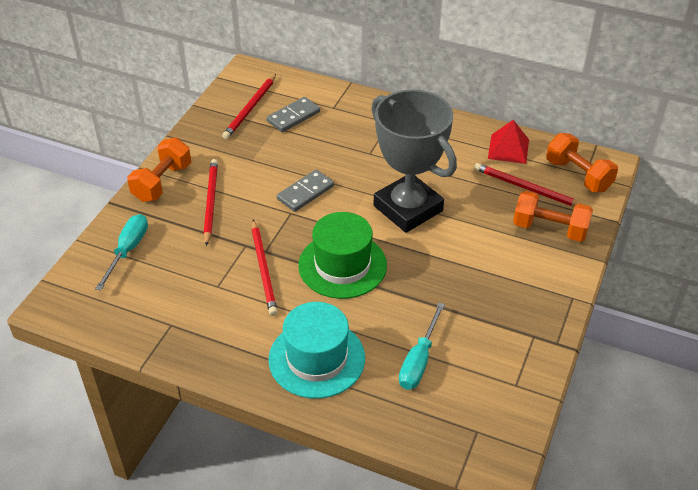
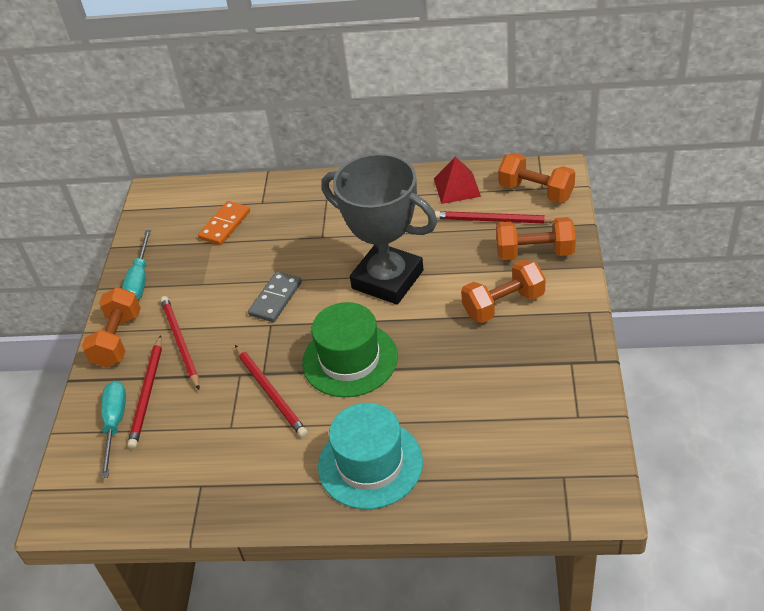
camera: 15 degrees left, 0 degrees up
(250, 109) = (175, 232): red pencil -> red pencil (147, 394)
(293, 116) = (225, 225): grey domino -> orange domino
(419, 360) = (473, 428): turquoise screwdriver -> turquoise screwdriver (139, 280)
(498, 264) = (503, 304): none -> orange dumbbell

